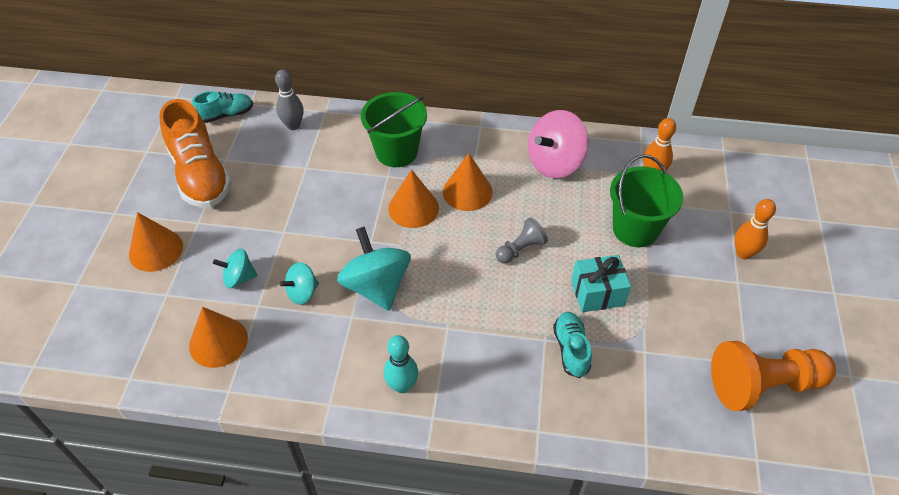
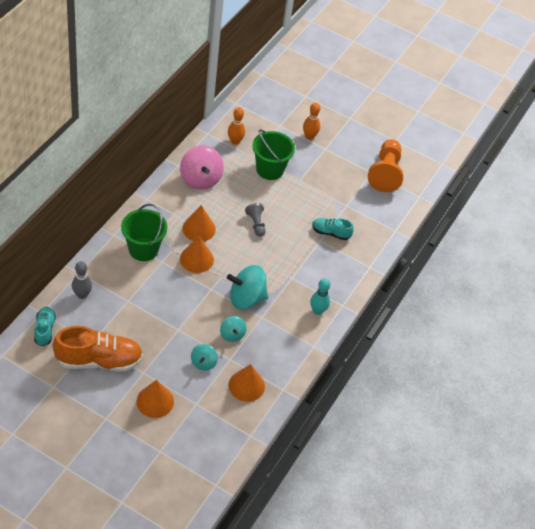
camera: 75 degrees left, 0 degrees up
(597, 293) = (302, 206): turquoise gift -> none

